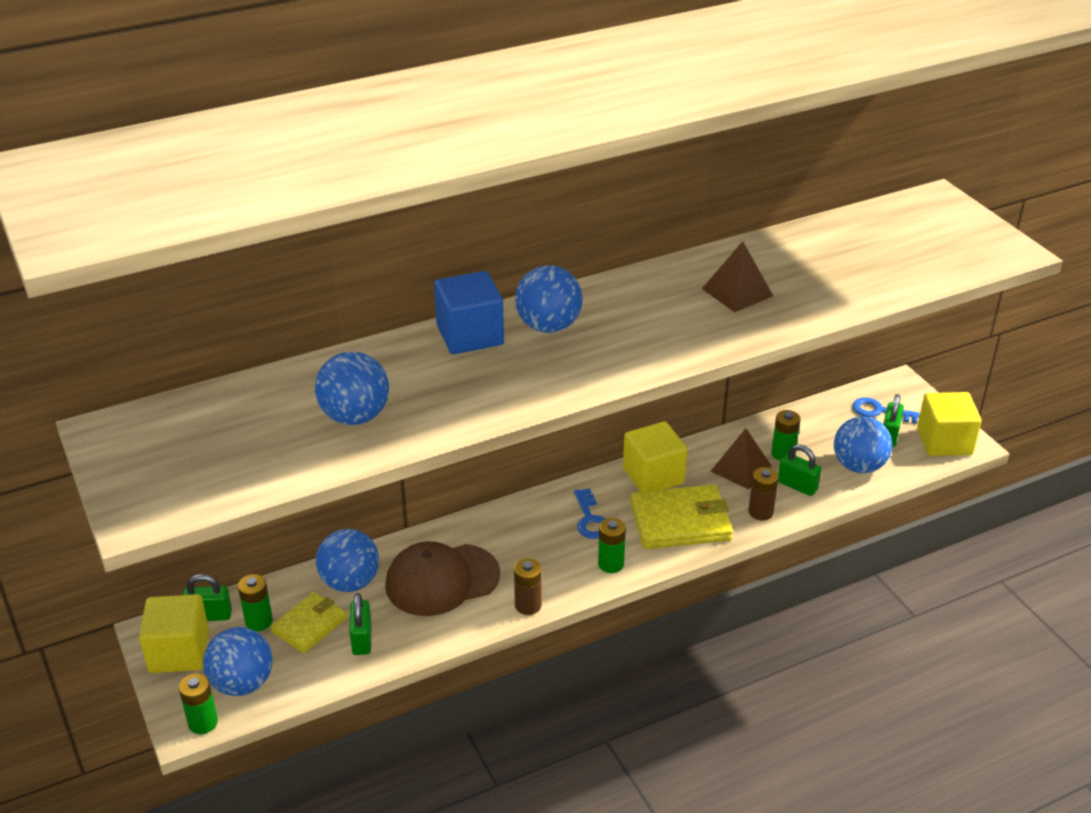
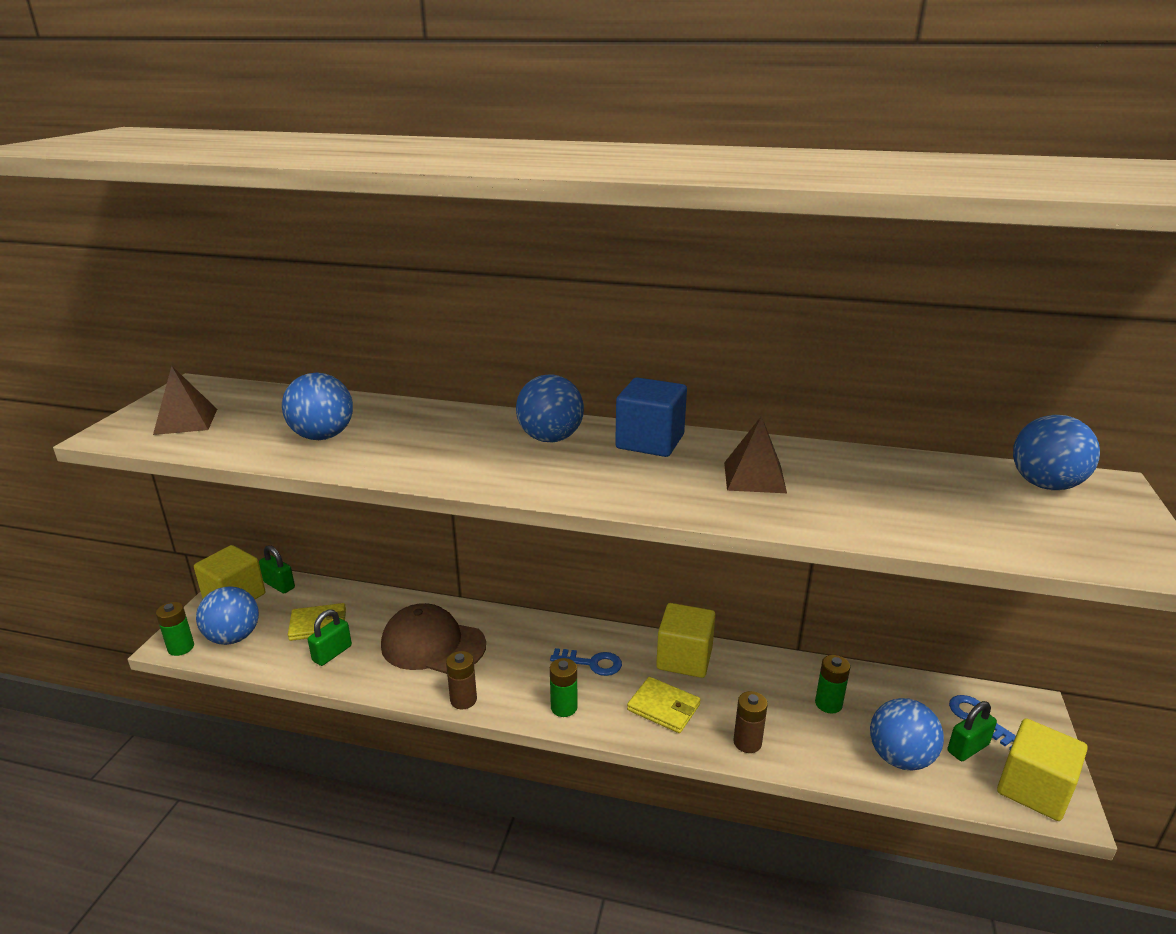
camera: 40 degrees right, 10 degrees down
(259, 621) = (297, 605): green battery -> none
(350, 582) = (378, 612): blue ball -> blue ball (1045, 485)
(470, 335) = (485, 422): blue cube -> blue cube (650, 442)
(590, 519) = (592, 663): blue key -> blue key turned 105 degrees counterclockwise
(680, 521) = (664, 707): yellow wallet -> yellow wallet, size x0.62
(741, 468) = (771, 694): brown pyramid -> brown pyramid (186, 421)
(797, 486) = (811, 740): green padlock -> none

